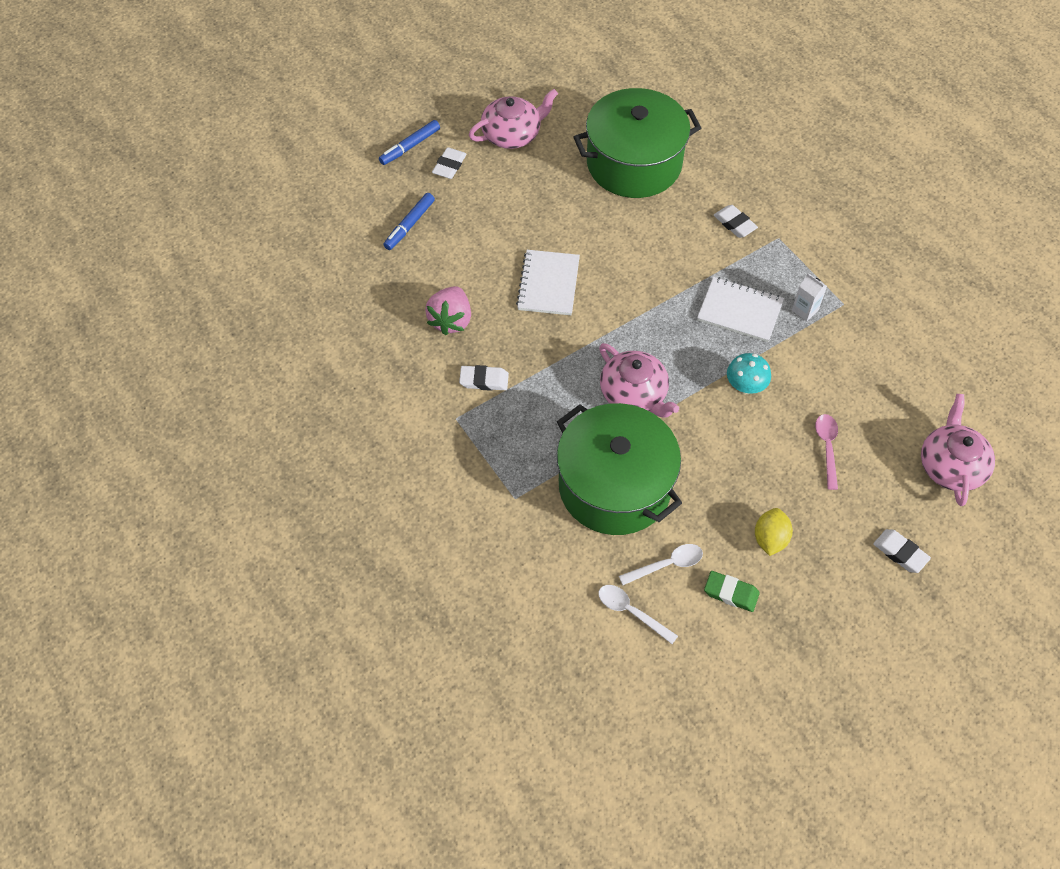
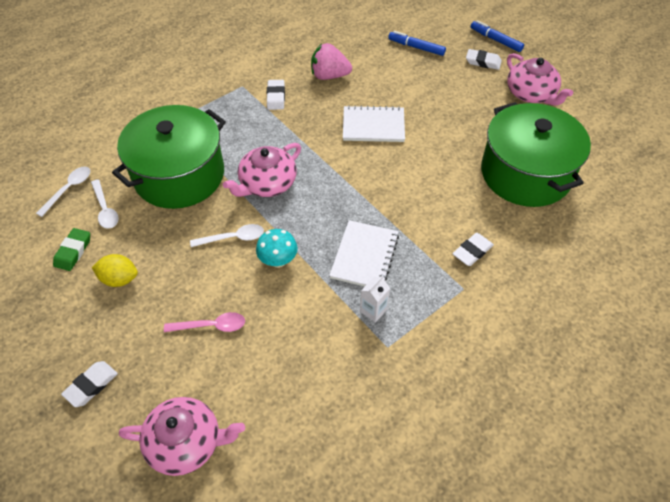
camera: 85 degrees right, 5 degrees down
(714, 428) = (233, 238): none -> white spoon

